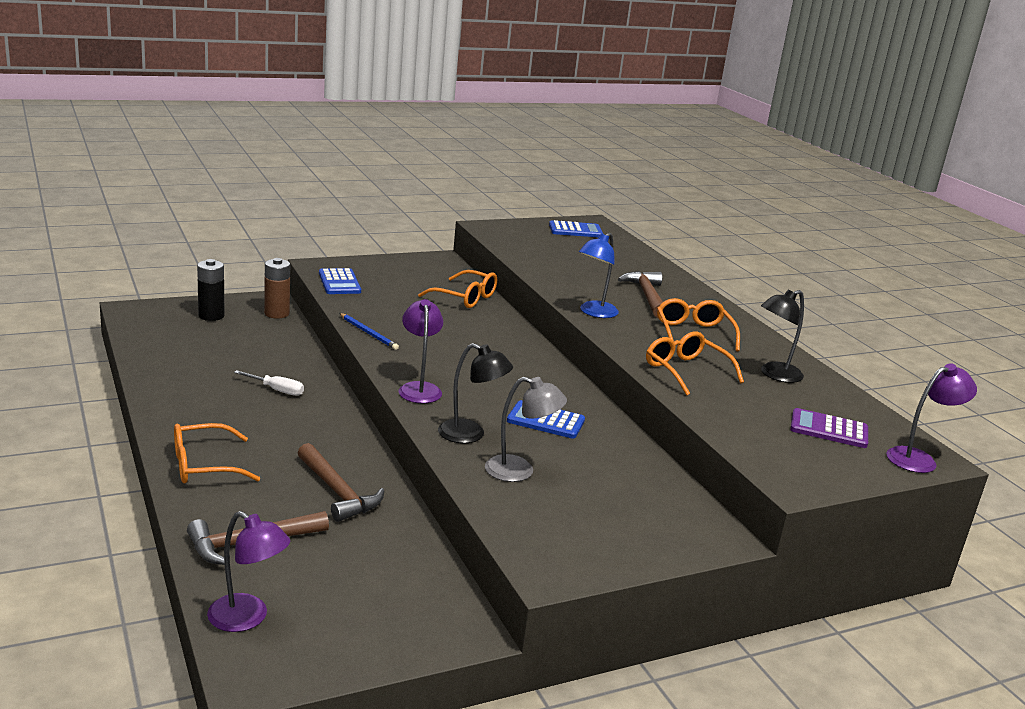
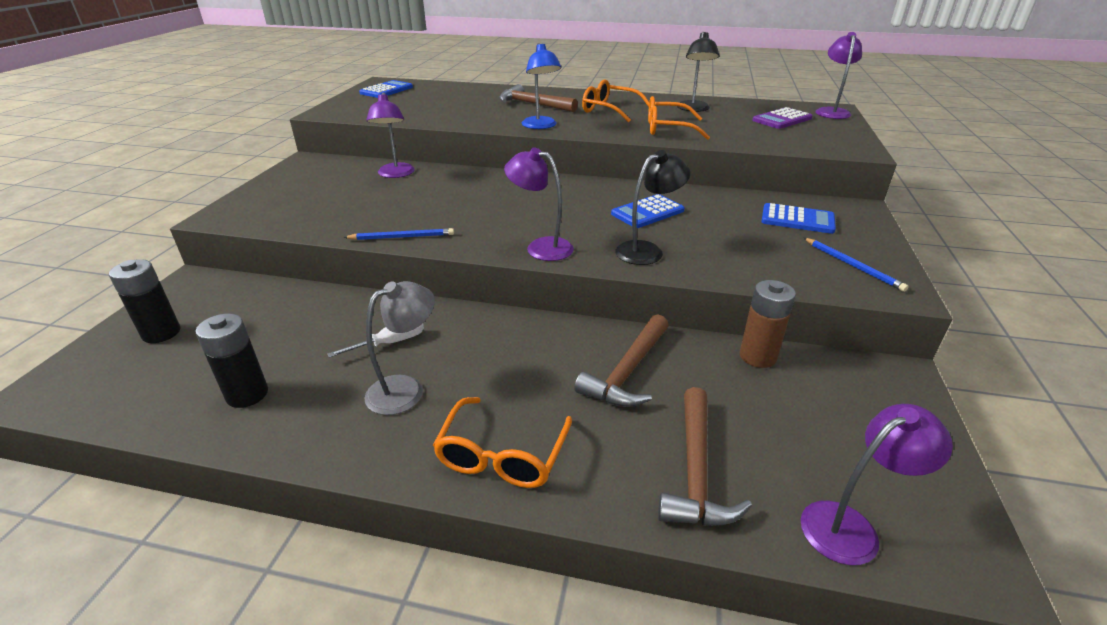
camera: 50 degrees left, 10 degrees up
(183, 365) = (247, 394): none -> black battery
(277, 313) = (227, 287): brown battery -> brown battery (757, 356)
(337, 491) = (628, 371): brown hammer -> brown hammer turned 120 degrees clockwise
(339, 282) = (273, 218): blue calculator -> blue calculator (797, 219)
(465, 297) = (395, 174): orange glasses -> purple lamp
(519, 471) = (724, 249): grey lamp -> grey lamp (405, 389)
(571, 544) = (852, 266): none -> blue pencil

